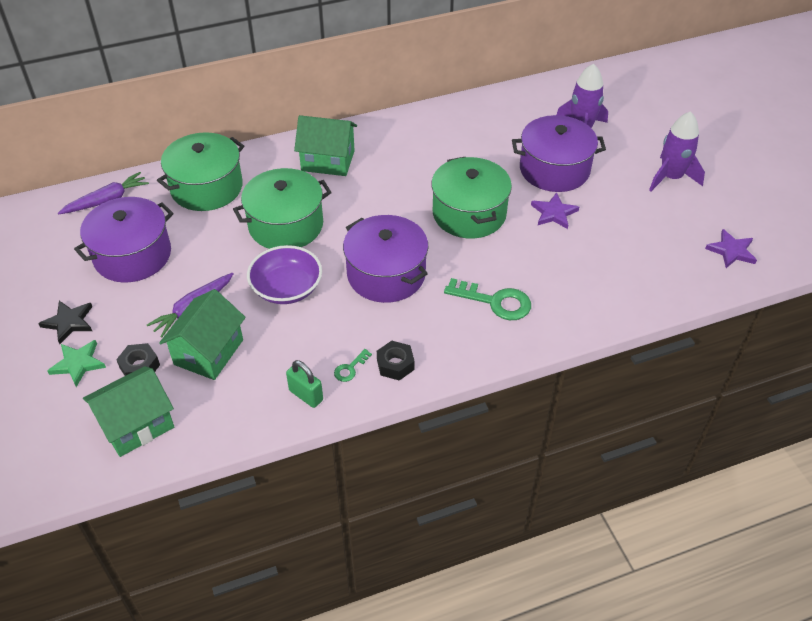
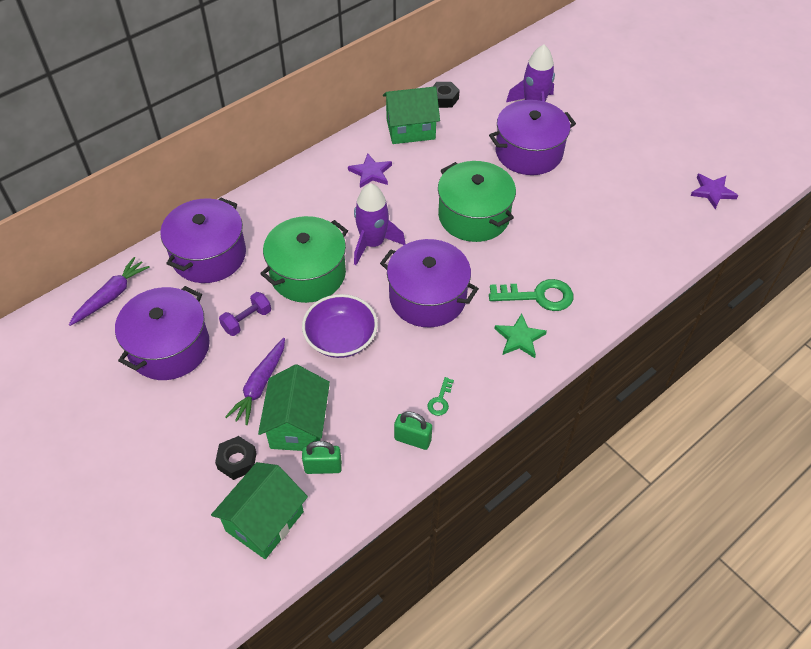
camera: 20 degrees left, 5 degrees up
(69, 322) = (140, 437): black star -> none
(78, 364) = (172, 477): green star -> green star (519, 338)
(207, 187) = (209, 255): green pot -> purple pot
(211, 251) = (247, 320): none -> purple dumbbell
(212, 395) = (323, 467): none -> green padlock
(328, 161) = (315, 196): green house -> green house (410, 129)
(395, 364) = (479, 384): black nut -> black nut (444, 99)
(554, 213) = (548, 195): purple star -> purple star (371, 173)
(671, 177) = (632, 135): purple rocket -> purple rocket (373, 243)

